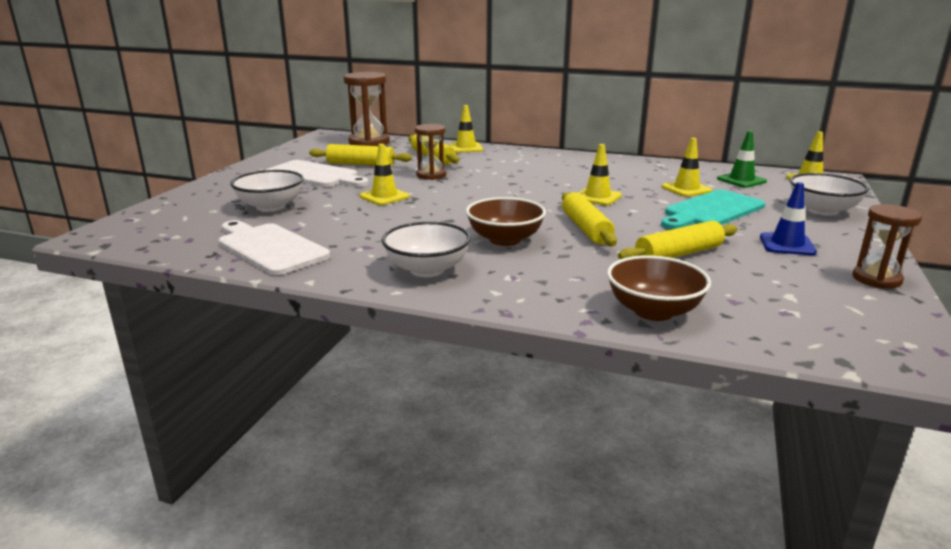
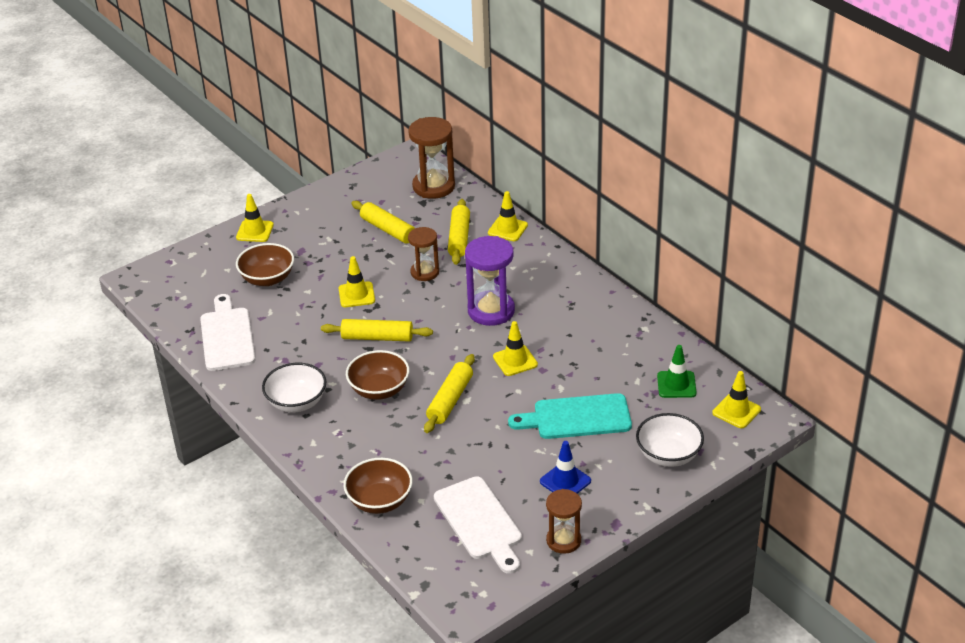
camera: 35 degrees right, 15 degrees up
(271, 206) = (267, 279): white bowl -> brown bowl
(315, 175) = (337, 238): white cutting board -> white cutting board (480, 522)
(526, 180) = (491, 311): none -> purple hourglass
(678, 254) = (472, 457): yellow rolling pin -> yellow rolling pin (377, 337)
(686, 189) = (605, 378): yellow traffic cone -> yellow traffic cone (255, 231)

